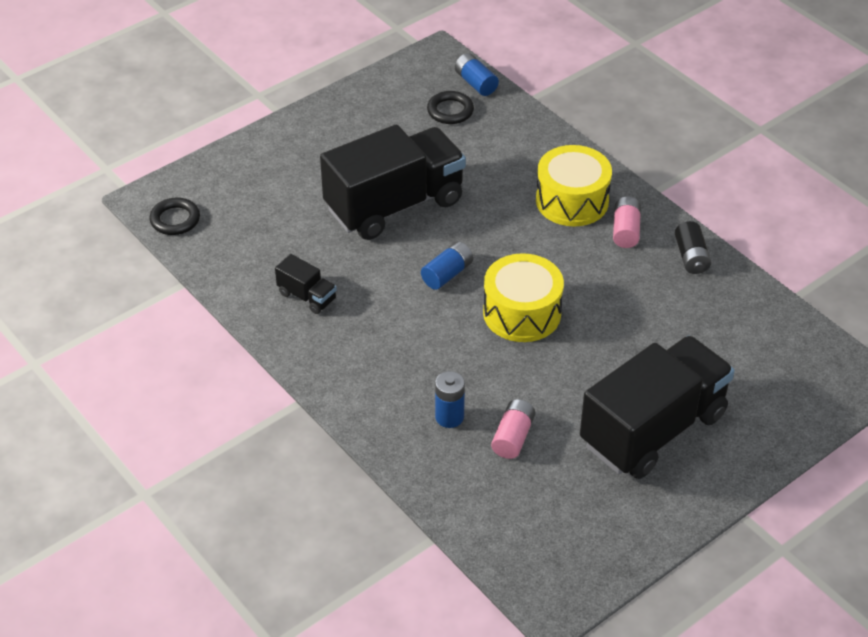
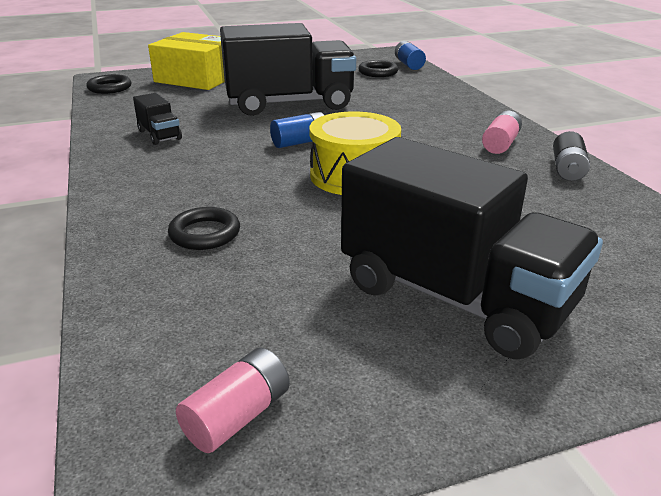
camera: 20 degrees right, 15 degrees down
(256, 173) = (197, 78): none -> yellow box
(449, 417) = (205, 233): blue battery -> black ring
(513, 437) = (262, 265): pink battery -> pink battery (237, 416)
(572, 201) = (454, 122): yellow drum -> none
(653, 429) = (455, 297): black truck -> black truck turned 60 degrees clockwise

